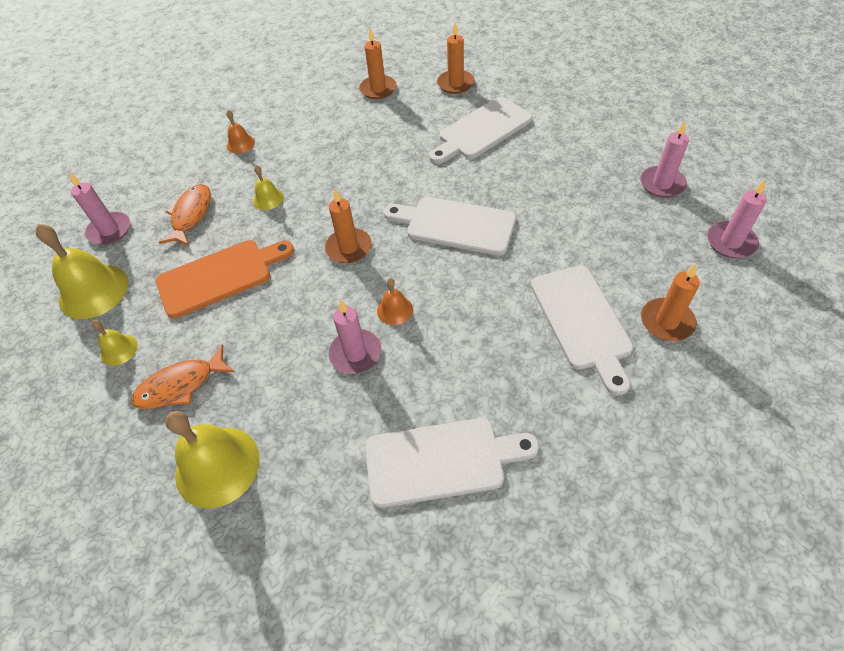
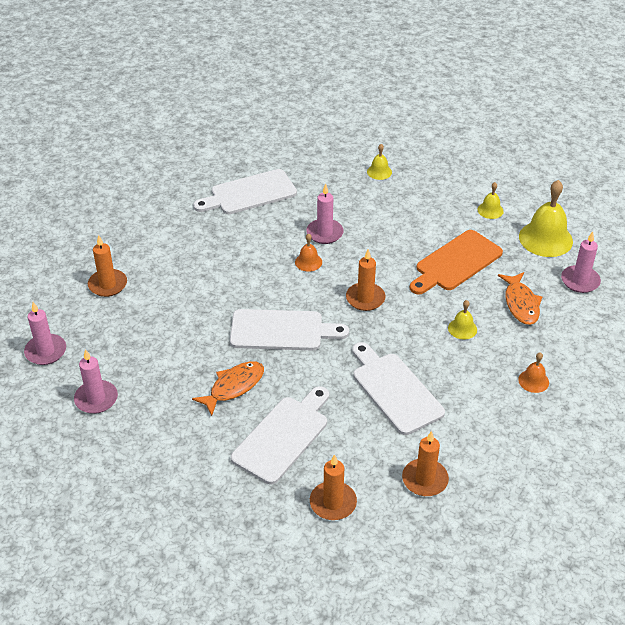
camera: 160 degrees right, 10 degrees down
(180, 385) = (431, 200): orange fish -> orange fish (234, 387)
(217, 466) = (379, 172): yellow bell -> yellow bell, size x0.50
(582, 321) = (169, 276): white cutting board -> white cutting board (394, 390)

